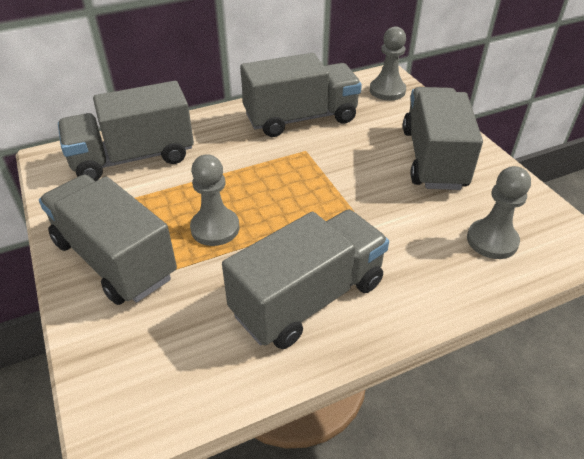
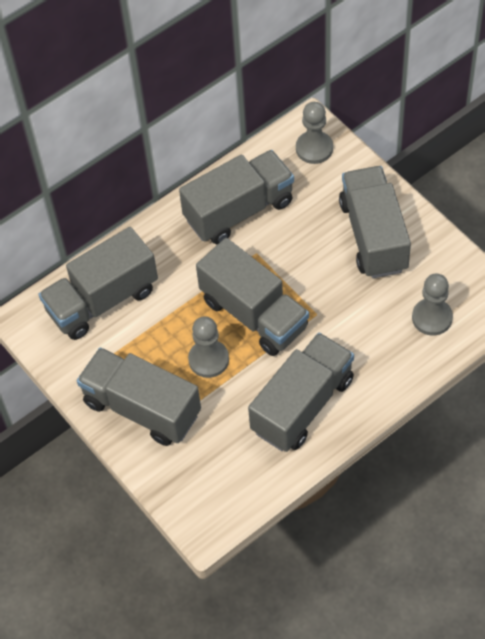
camera: 10 degrees left, 15 degrees up
(283, 198) = (254, 314): none -> grey truck

